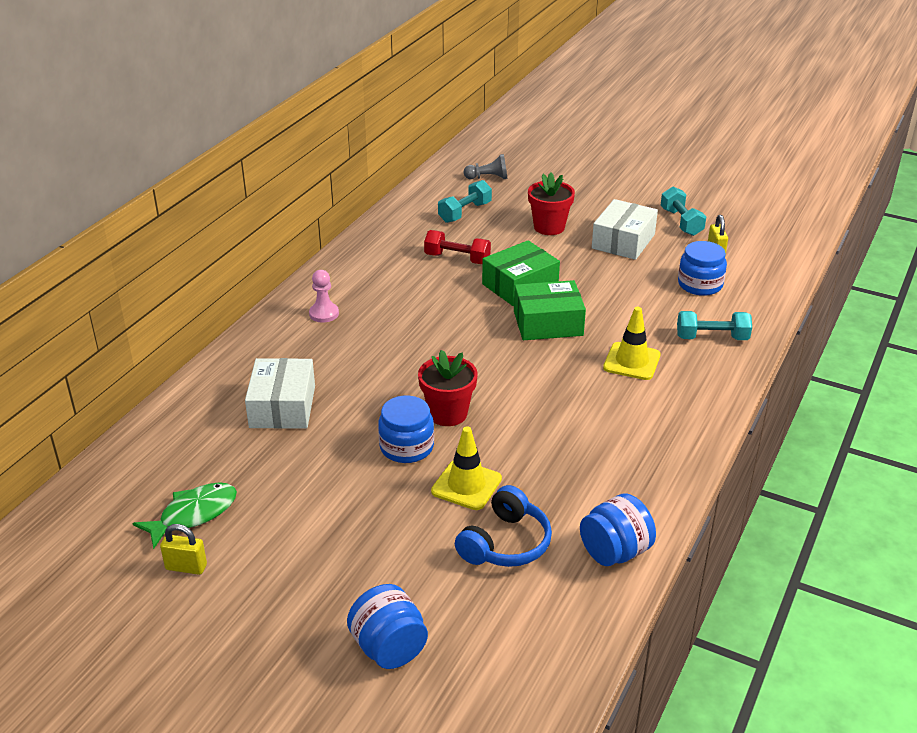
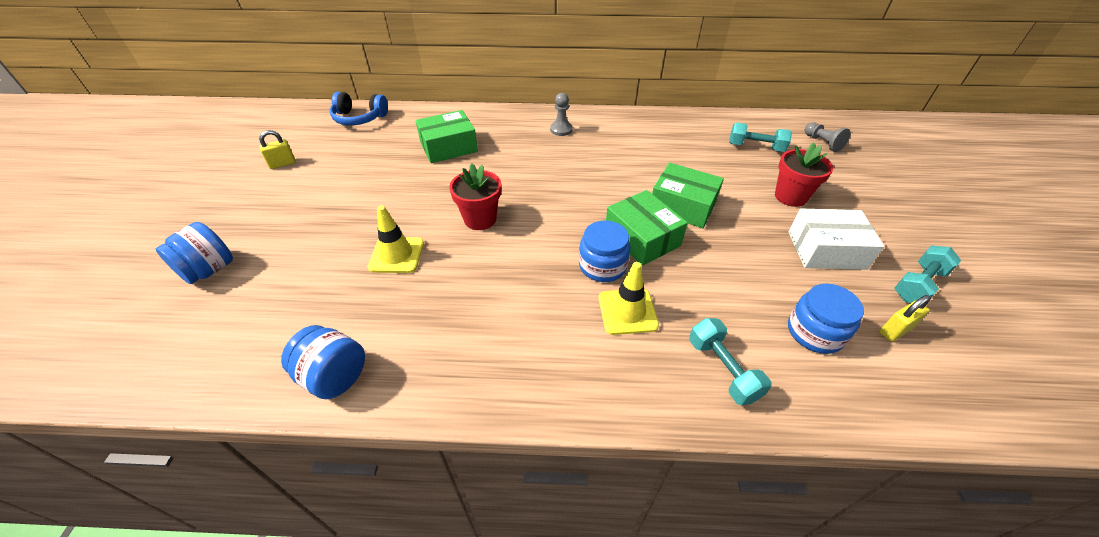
camera: 65 degrees right, 10 degrees up
(186, 567) = (282, 164): yellow padlock -> yellow padlock turned 75 degrees clockwise
(193, 514) = (330, 151): green fish -> none
(282, 407) = (448, 147): white box -> green box
(324, 314) = (561, 130): pink pawn -> grey pawn
(406, 447) = (430, 211): blue jar -> blue jar (602, 266)
(457, 259) = (686, 163): red dumbbell -> none
(505, 543) = (331, 298): blue headphones -> blue headphones (359, 118)

